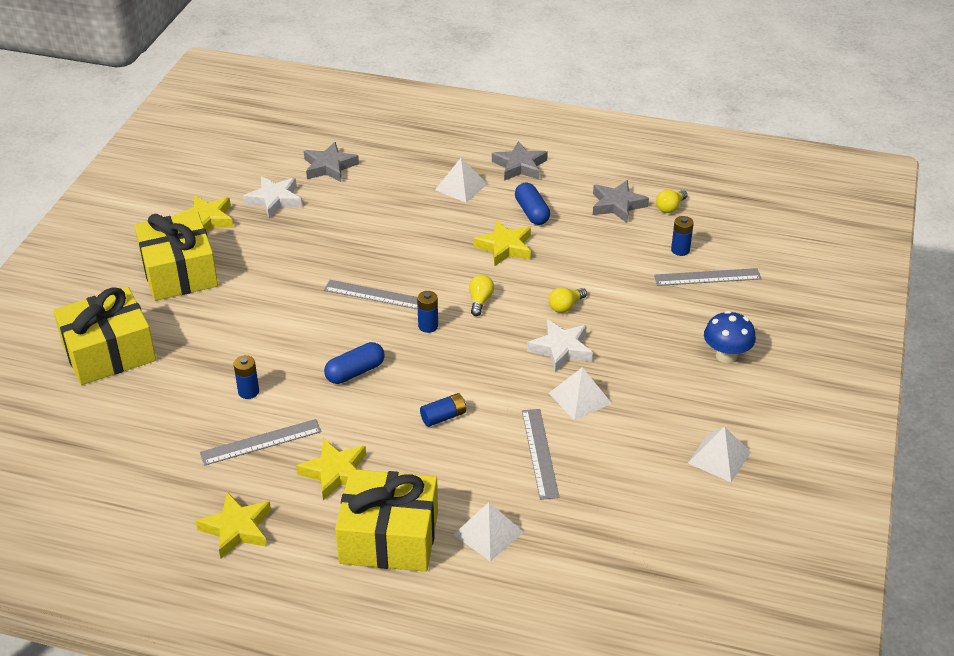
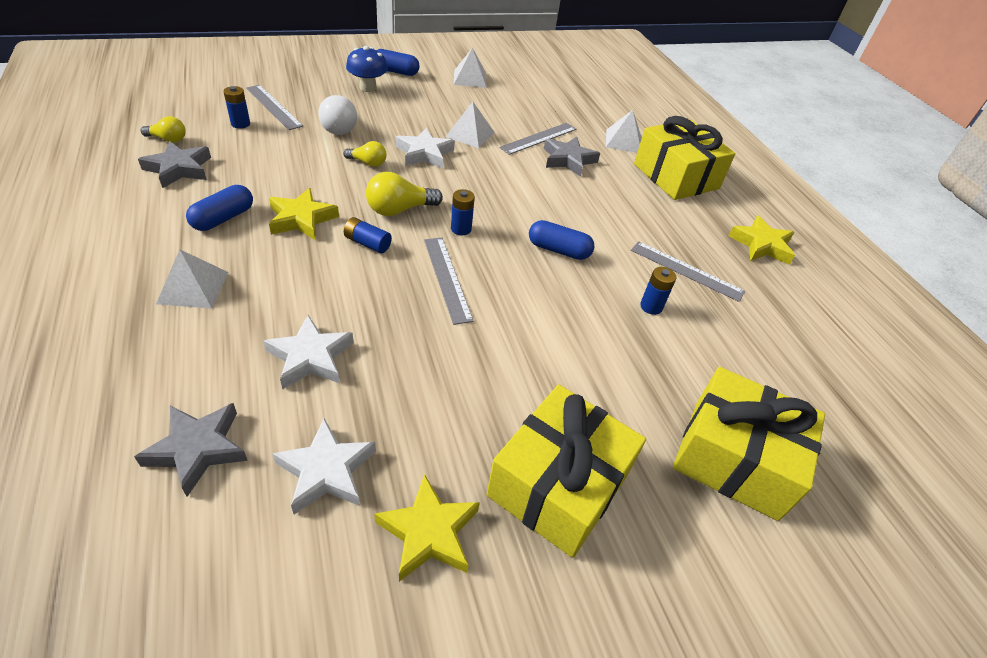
camera: 130 degrees left, 5 degrees up
(335, 472) = (662, 219): yellow star -> none
(357, 215) = (310, 357): none -> white star
(443, 417) = (553, 187): blue battery -> blue battery (367, 243)
(480, 301) = (399, 210): yellow light bulb -> yellow light bulb, size x1.59
(520, 166) = (119, 254): grey star -> grey star (568, 160)
(644, 308) = (338, 127): none -> white light bulb
(762, 393) = (395, 72): none -> blue capsule

